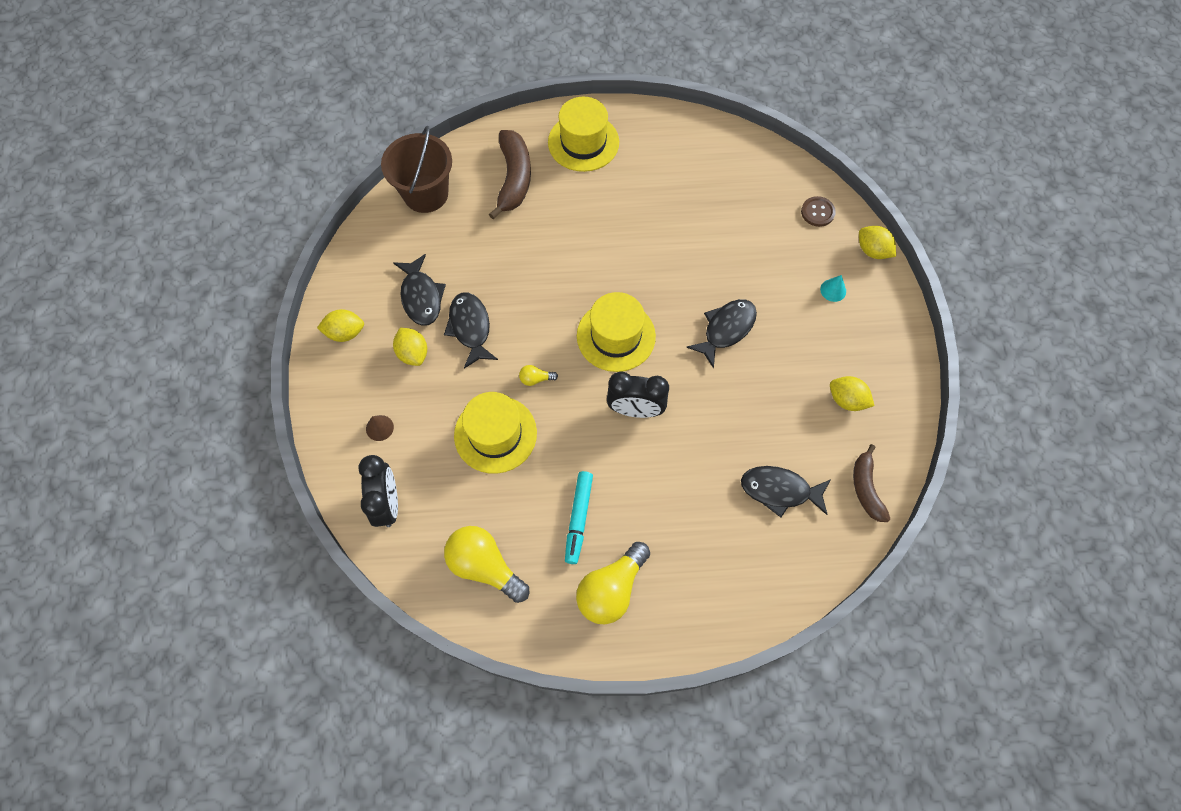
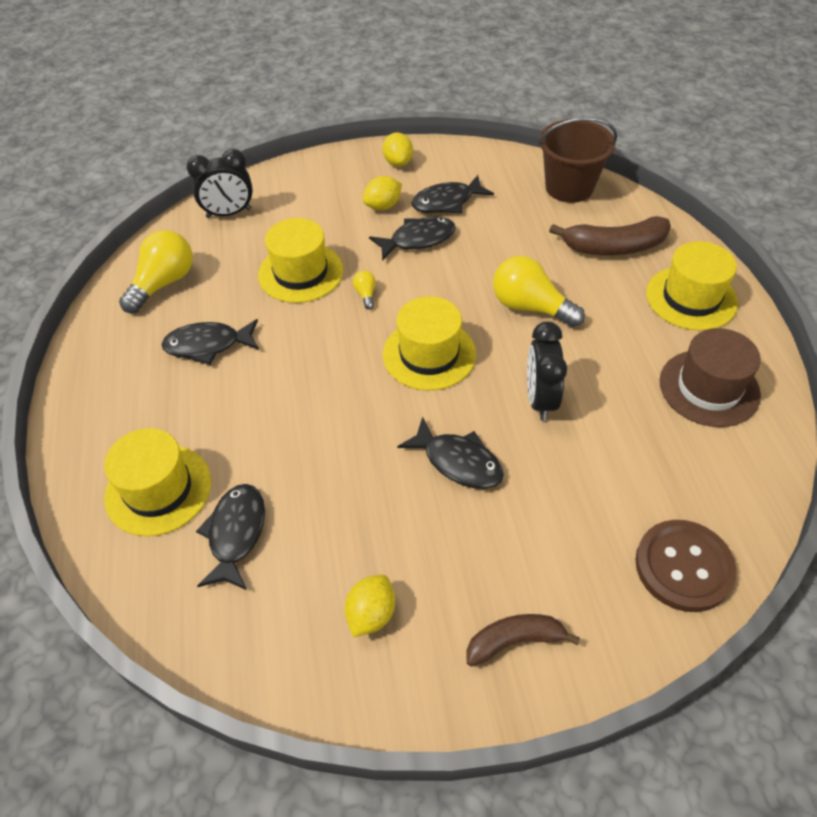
camera: 85 degrees right, 15 degrees down
(379, 428) = (303, 197): brown cone -> none
(578, 519) = (208, 345): turquoise marker -> black fish
(611, 589) = (129, 379): yellow light bulb -> yellow light bulb (530, 307)
(635, 410) = (336, 380): black clock -> black clock (540, 399)
(675, 157) = (709, 388): none -> brown hat
(735, 553) = (158, 489): none -> yellow hat
(817, 212) = (683, 567): brown button -> brown button, size x1.84
(833, 290) = (550, 592): turquoise cone -> none
(866, 488) = (237, 642): brown banana -> brown banana (514, 641)
(872, 251) = (638, 650): yellow lemon -> none

